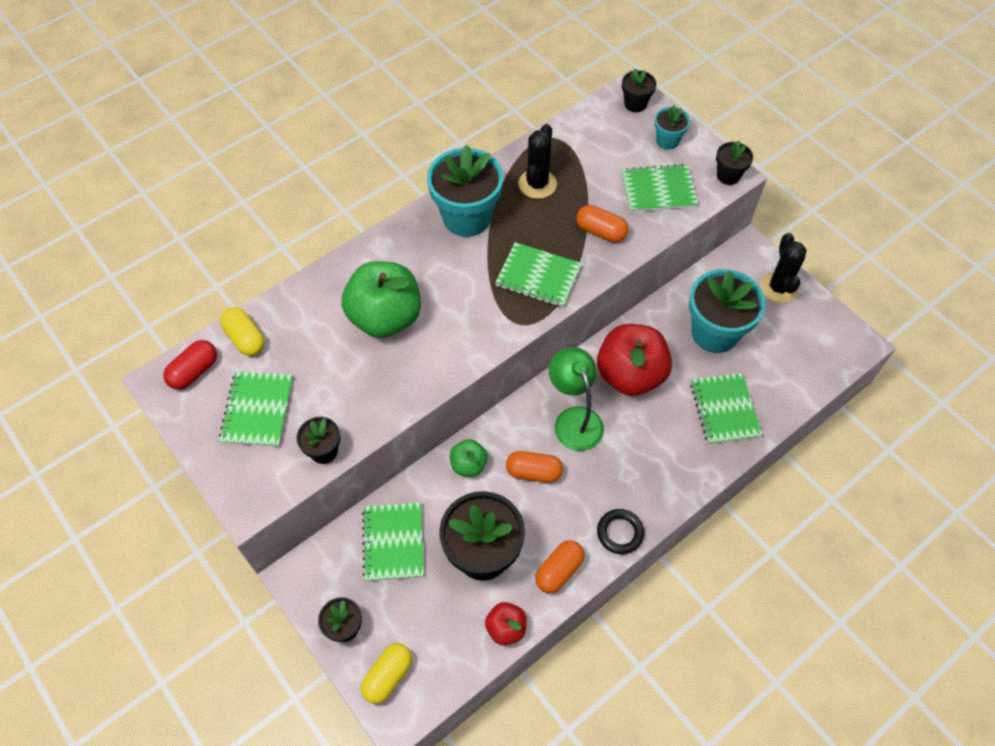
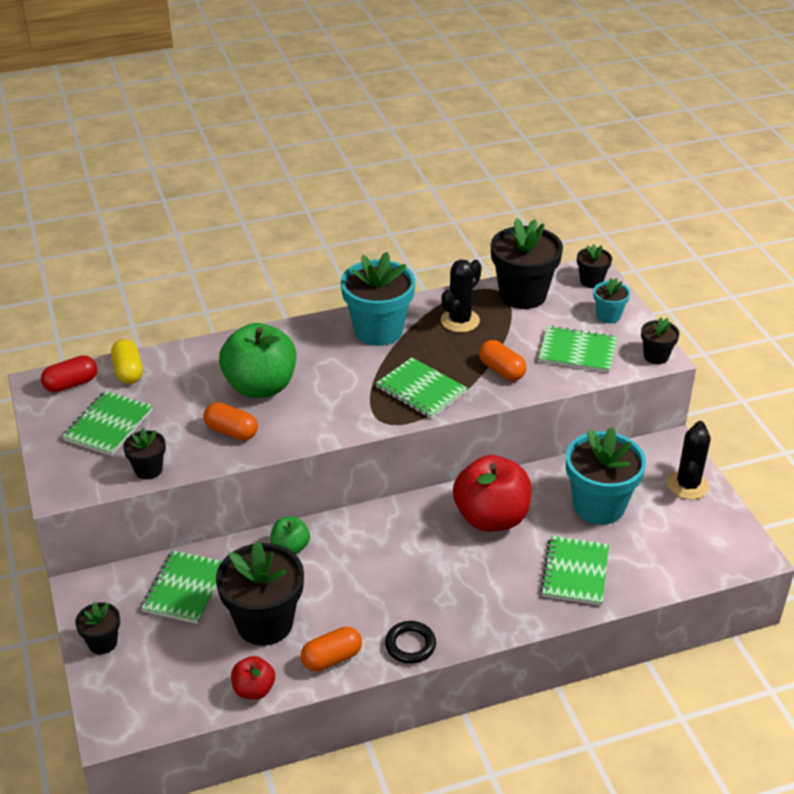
camera: 20 degrees right, 20 degrees down
(388, 676) = (120, 693): yellow capsule -> none
(533, 472) = (351, 570): orange capsule -> orange capsule (231, 432)
(574, 419) = (414, 539): green lamp -> none
(581, 137) = (522, 295): none -> black flower pot

